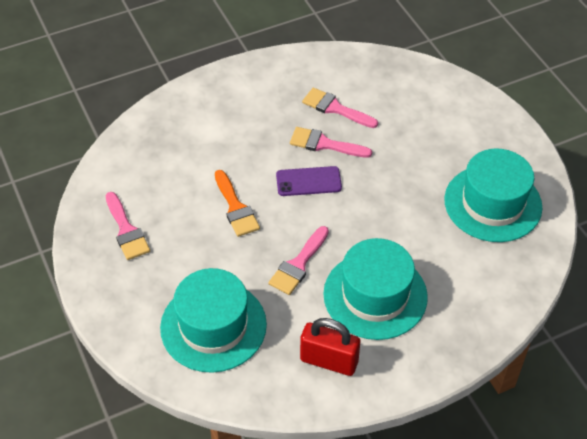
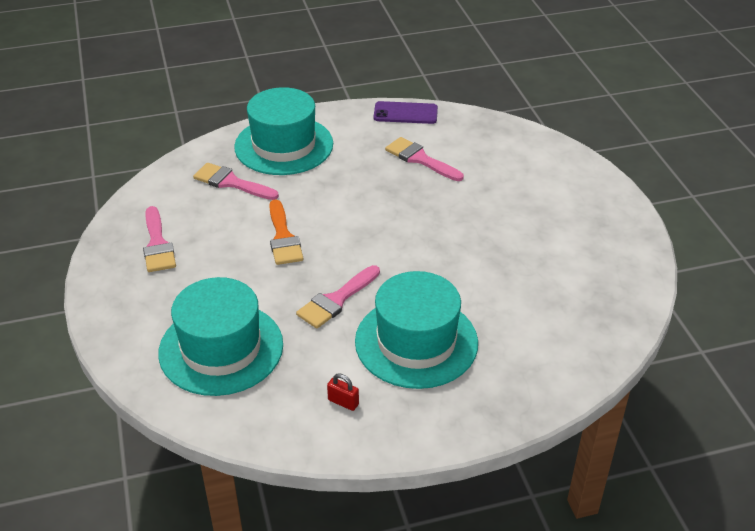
camera: 10 degrees right, 10 degrees down
(308, 181) = (371, 222): purple phone -> purple phone (405, 113)
(324, 144) = (399, 190): pink brush -> pink brush (231, 182)
(329, 361) = (343, 402): red padlock -> red padlock, size x0.46
(493, 203) = (577, 267): turquoise hat -> turquoise hat (284, 145)

